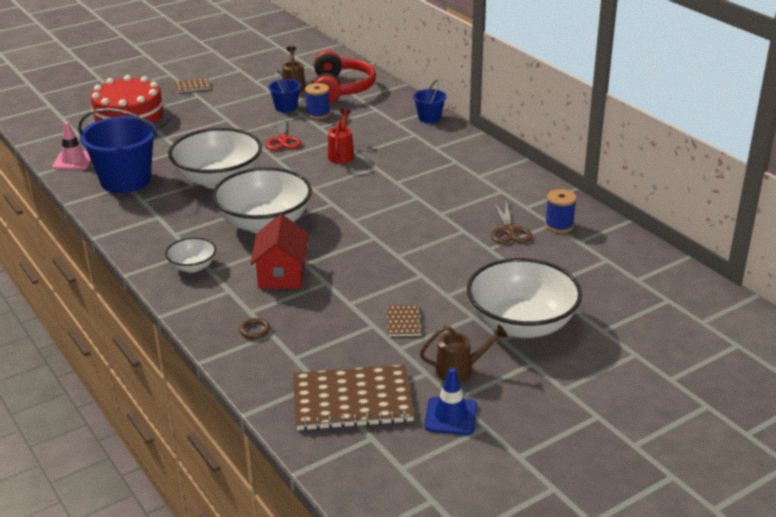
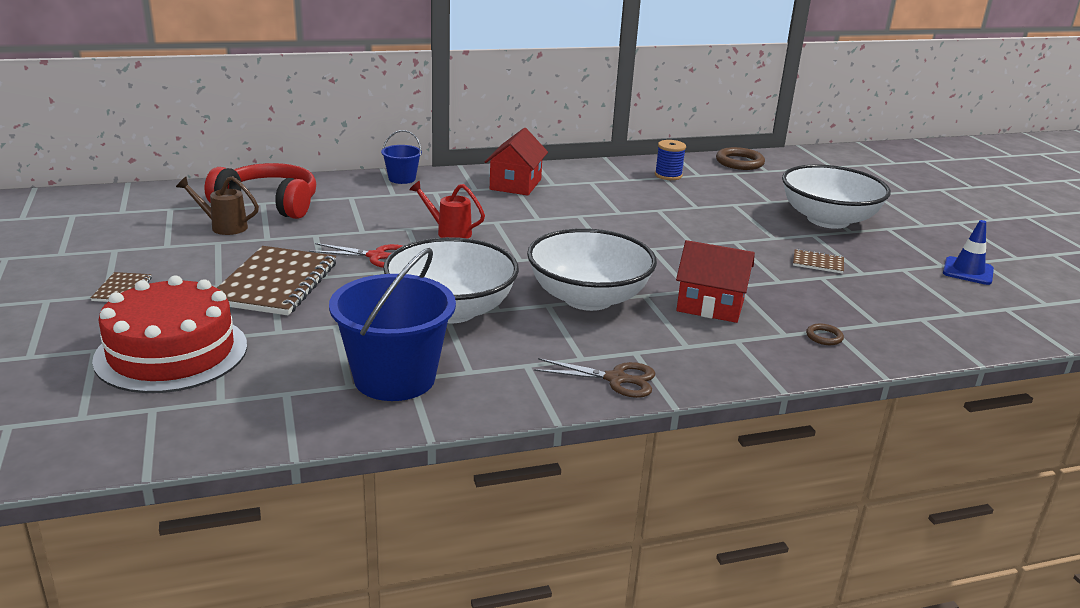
camera: 75 degrees left, 5 degrees down
(73, 161) = (279, 419): pink traffic cone -> none
(192, 266) = (673, 356): white bowl -> none
(286, 107) = (282, 240): blue bucket -> none
(318, 114) = (325, 226): blue spool -> none
(352, 401) = (950, 307): brown notebook -> brown notebook (275, 283)
(460, 371) = (899, 255): brown watering can -> none
(461, 161) = (515, 184): none -> red house
(509, 231) = (668, 193): brown scissors -> brown scissors (616, 379)
(645, 261) = (739, 162): none -> brown ring

